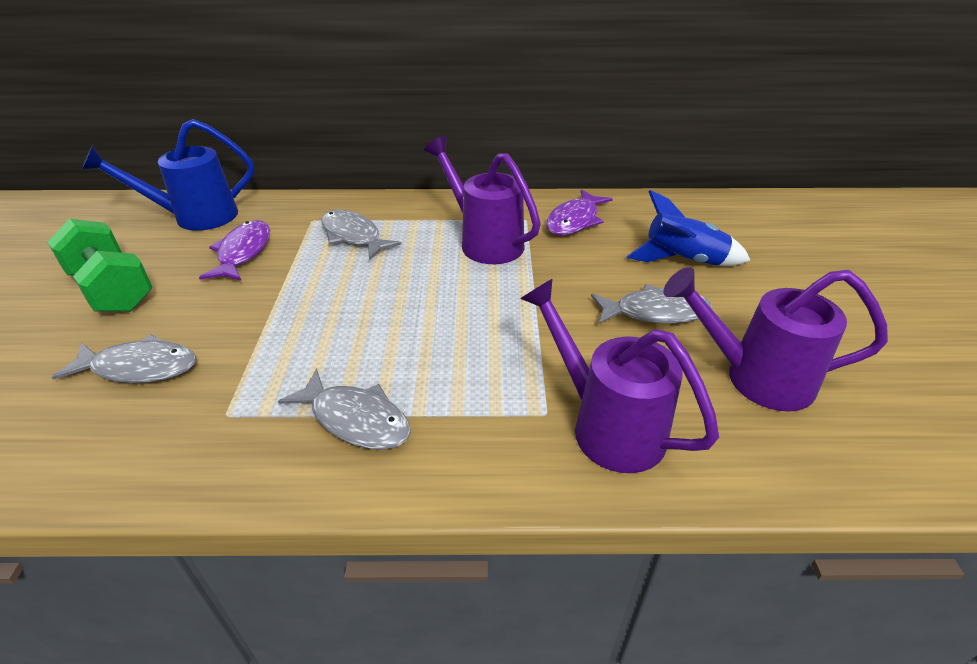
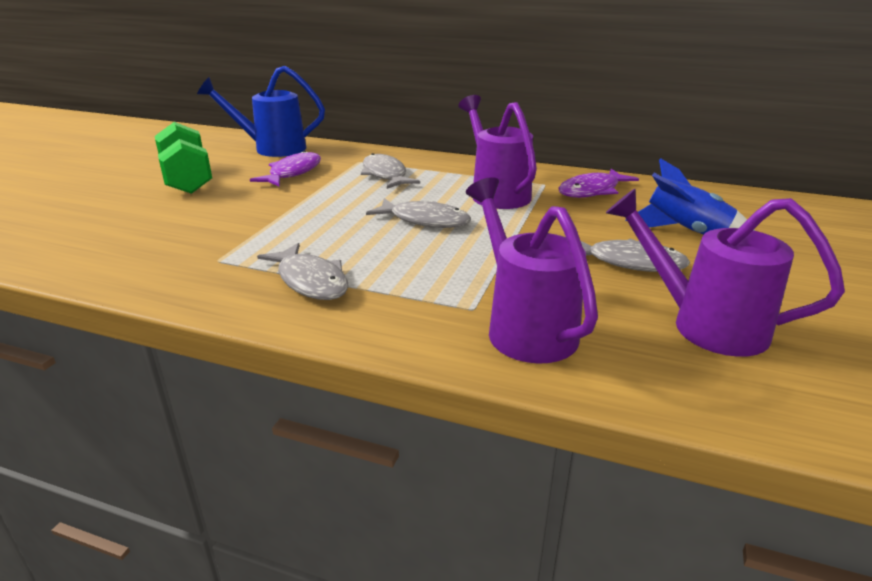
camera: 20 degrees right, 10 degrees down
(139, 367) = (176, 224): grey fish -> grey fish (425, 220)

